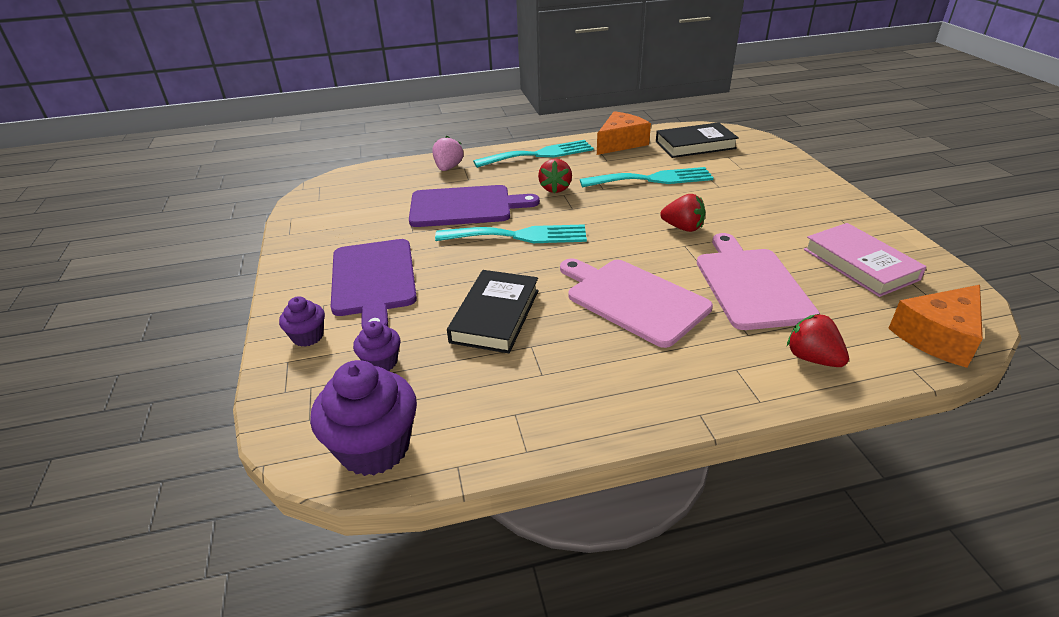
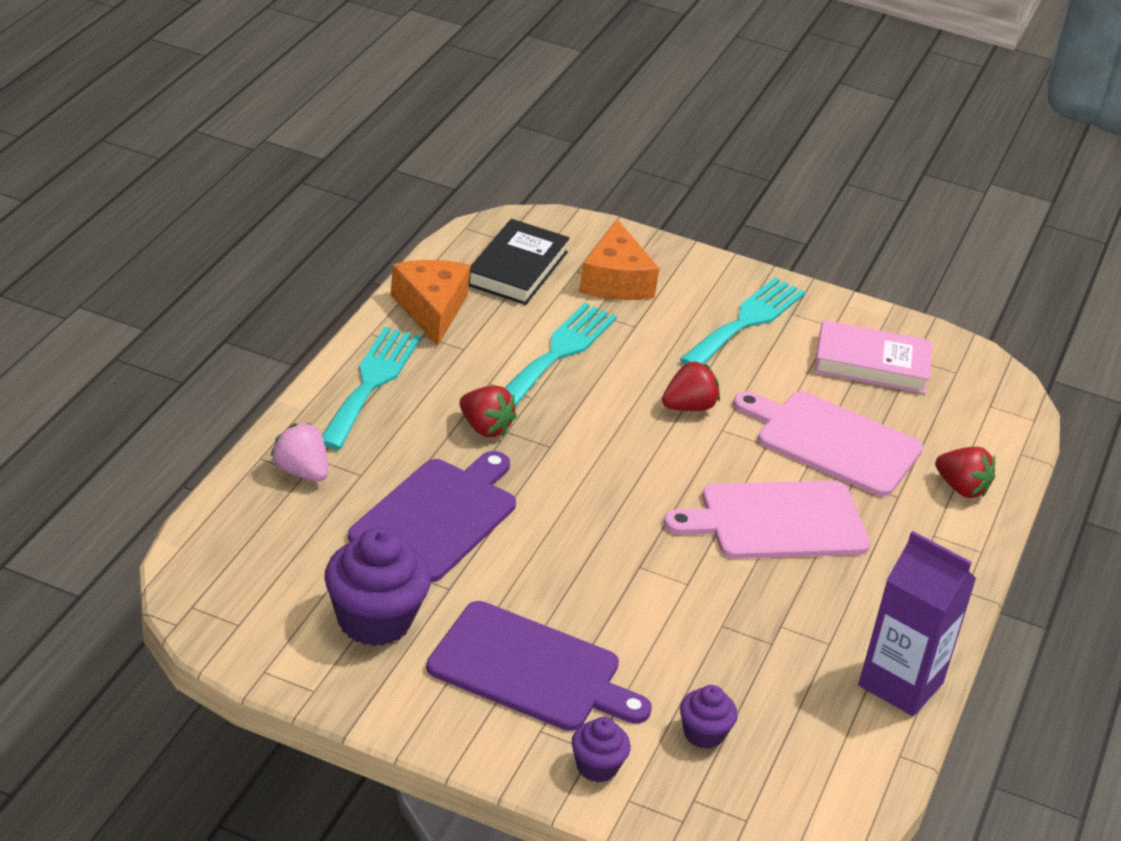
camera: 60 degrees left, 0 degrees up
(374, 448) = (830, 794): purple cupcake -> purple cupcake (374, 620)
(495, 316) = (706, 620): black book -> none
(517, 236) = (564, 519): turquoise fork -> turquoise fork (745, 322)
(541, 429) = (900, 684): none -> purple carton
(812, 358) = (961, 488): red strawberry -> red strawberry turned 135 degrees counterclockwise
(938, 336) = (1000, 410): orange cheese -> orange cheese (615, 281)

